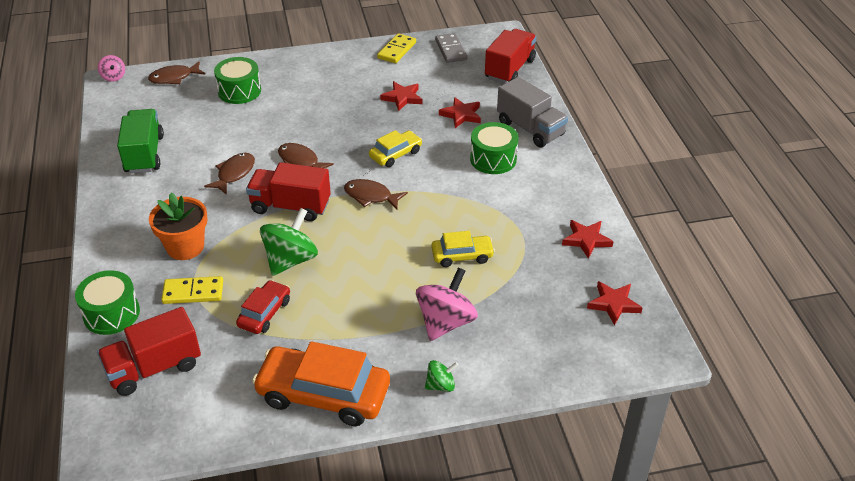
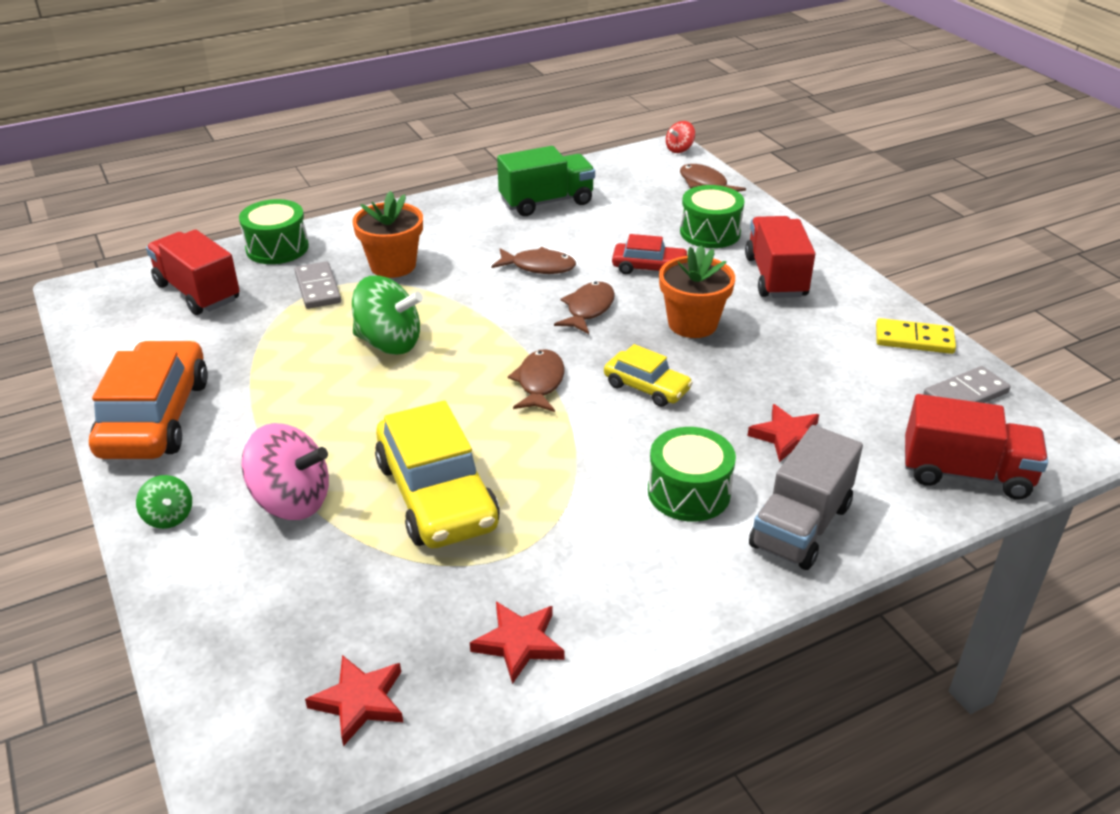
camera: 75 degrees right, 5 degrees down
(113, 77) = (679, 149): pink spinning top -> red spinning top
(193, 292) = (318, 288): yellow domino -> grey domino
(264, 313) = (290, 344): red car -> red car (649, 267)
(290, 206) = (491, 321): red truck -> red truck (775, 277)
(340, 122) = (692, 324): none -> orange flower pot
(402, 98) = (791, 368): red star -> none
(462, 256) = (437, 495): yellow car -> yellow car, size x1.86

